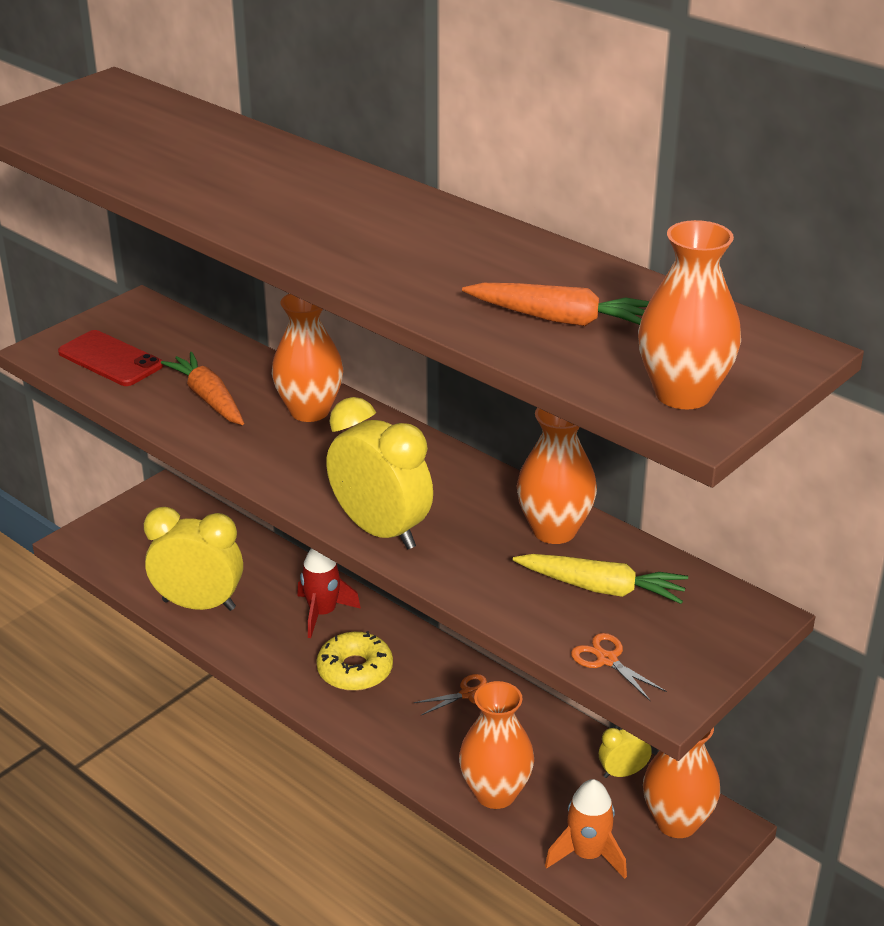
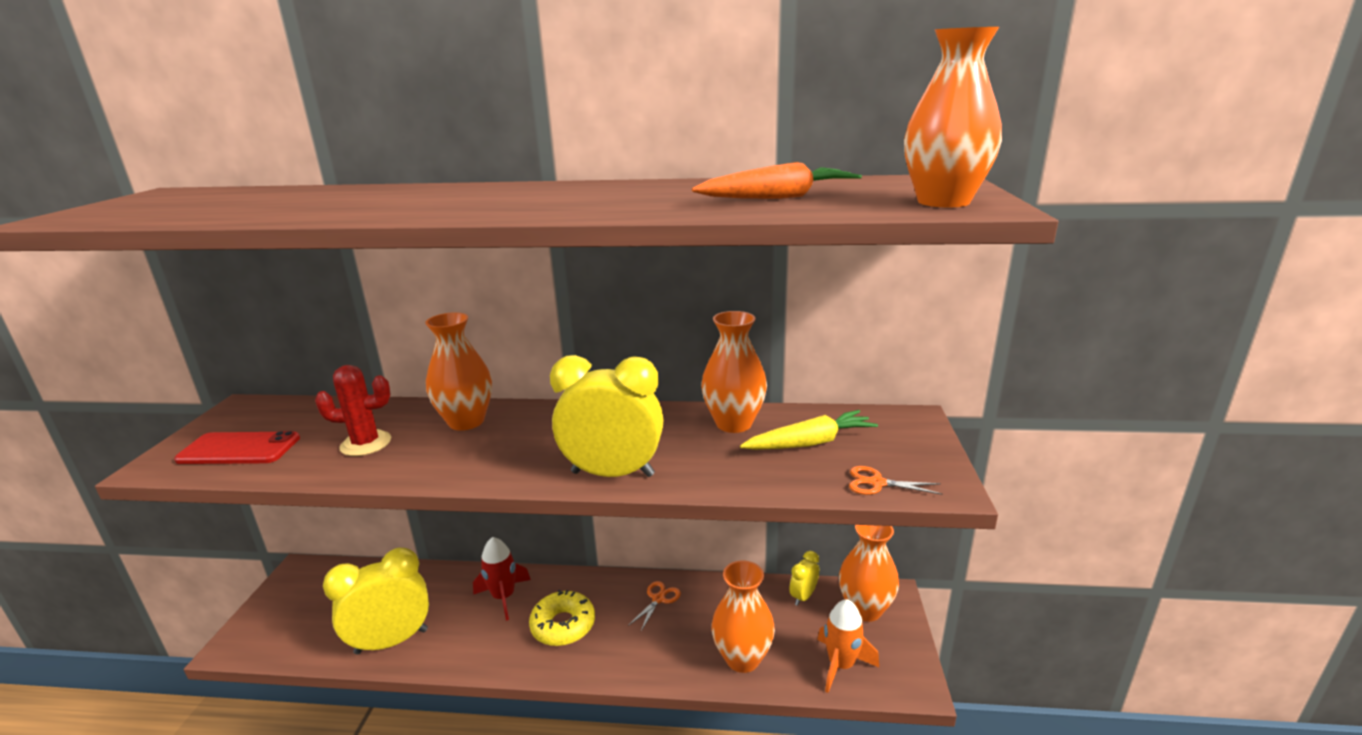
camera: 35 degrees left, 10 degrees down
(208, 399) = (366, 443): orange carrot -> red cactus

